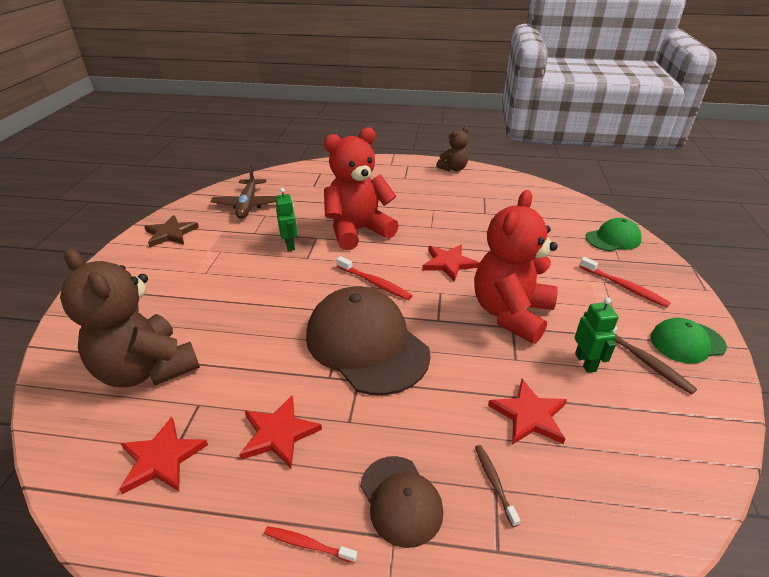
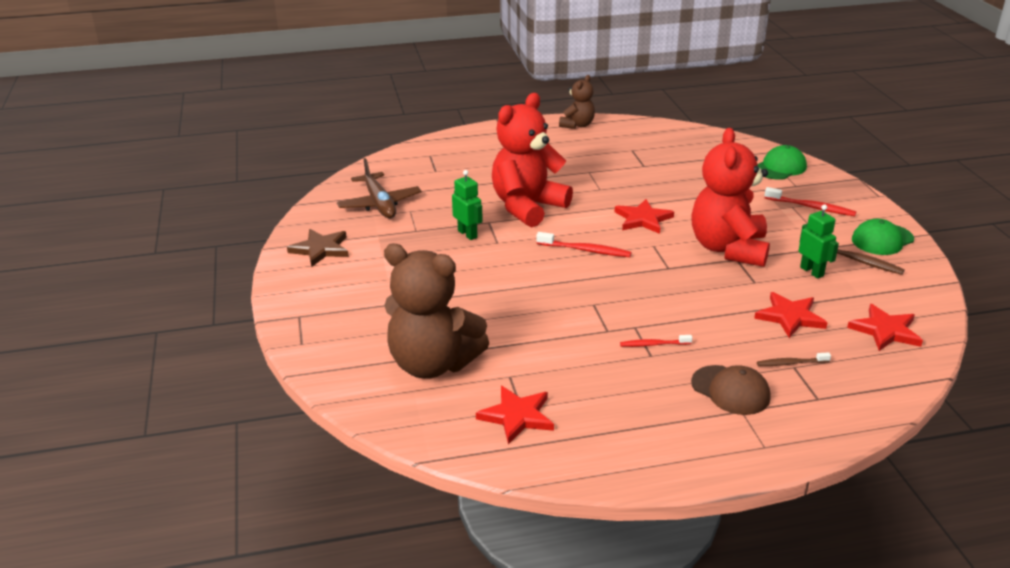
camera: 20 degrees left, 5 degrees down
(279, 434) = (600, 377): red star -> red star (885, 331)
(308, 544) = (683, 431): red toothbrush -> red toothbrush (653, 344)
(366, 344) = (619, 300): brown cap -> none
(494, 482) = (791, 363): brown toothbrush -> brown toothbrush turned 60 degrees counterclockwise

